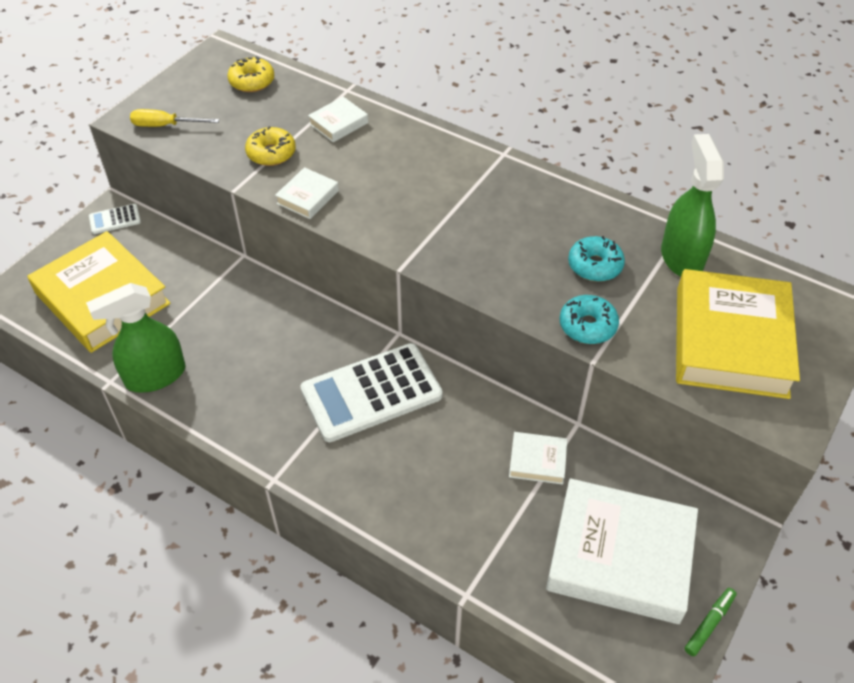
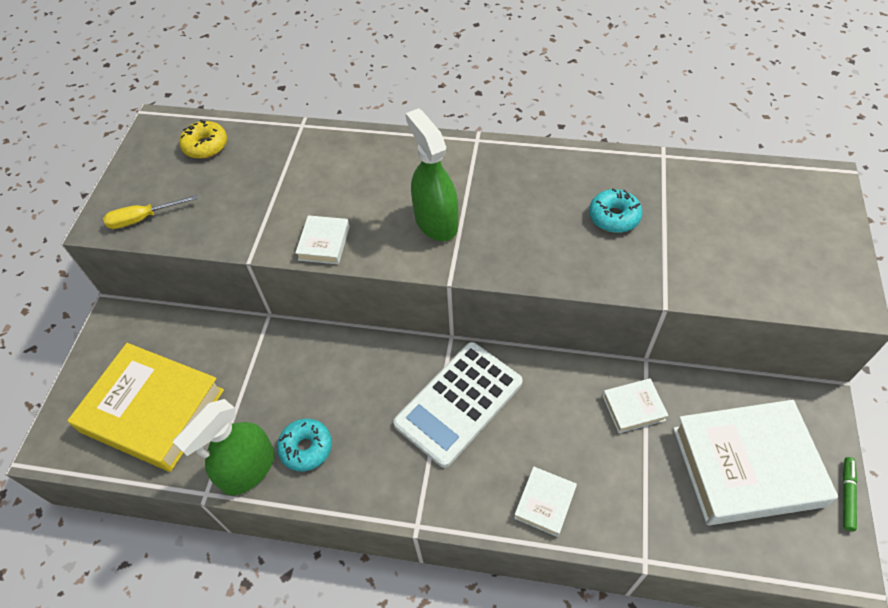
camera: 20 degrees left, 5 degrees up
(115, 219) = (123, 325): white calculator -> none
(271, 153) = (264, 211): yellow donut -> none
(338, 123) = (312, 160): white book -> white book (545, 503)
(587, 326) = (641, 275): turquoise donut -> turquoise donut (306, 448)
(681, 257) = (678, 183): green spray bottle -> green spray bottle (435, 221)
(730, 341) = (761, 245): yellow book -> none

